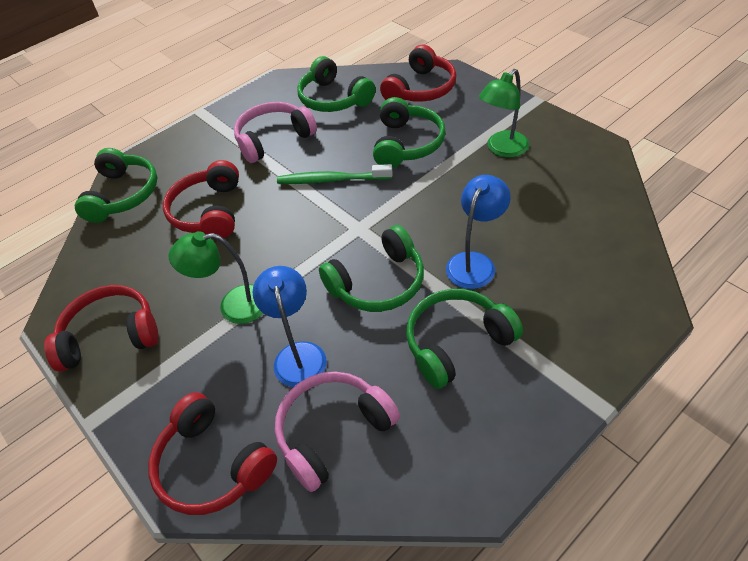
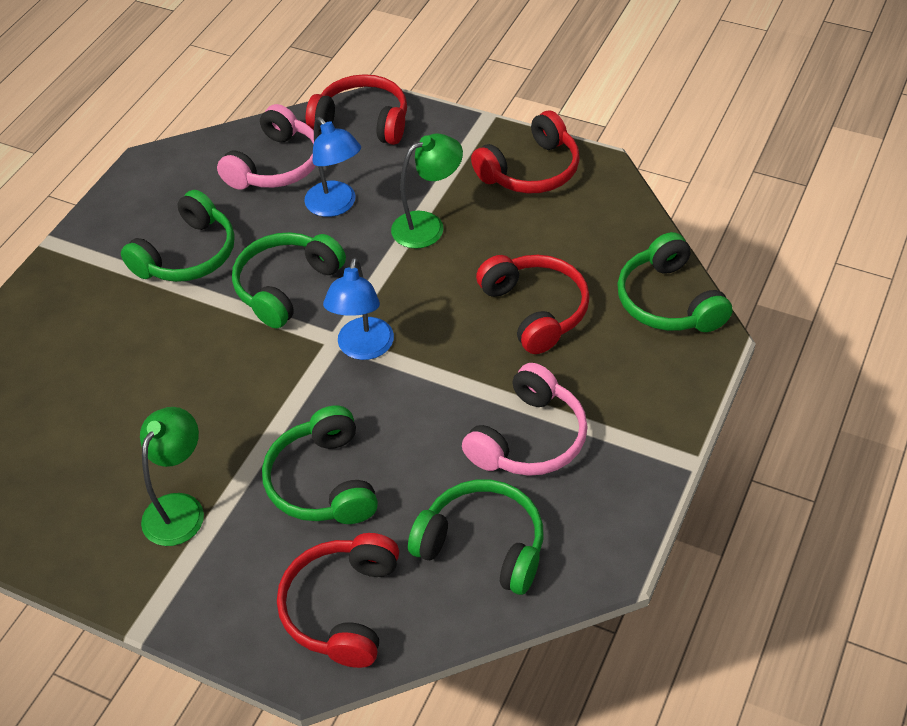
camera: 155 degrees right, 0 degrees up
(332, 180) = (403, 394): green toothbrush -> none
(475, 262) = (186, 335): blue lamp -> blue lamp (363, 349)

